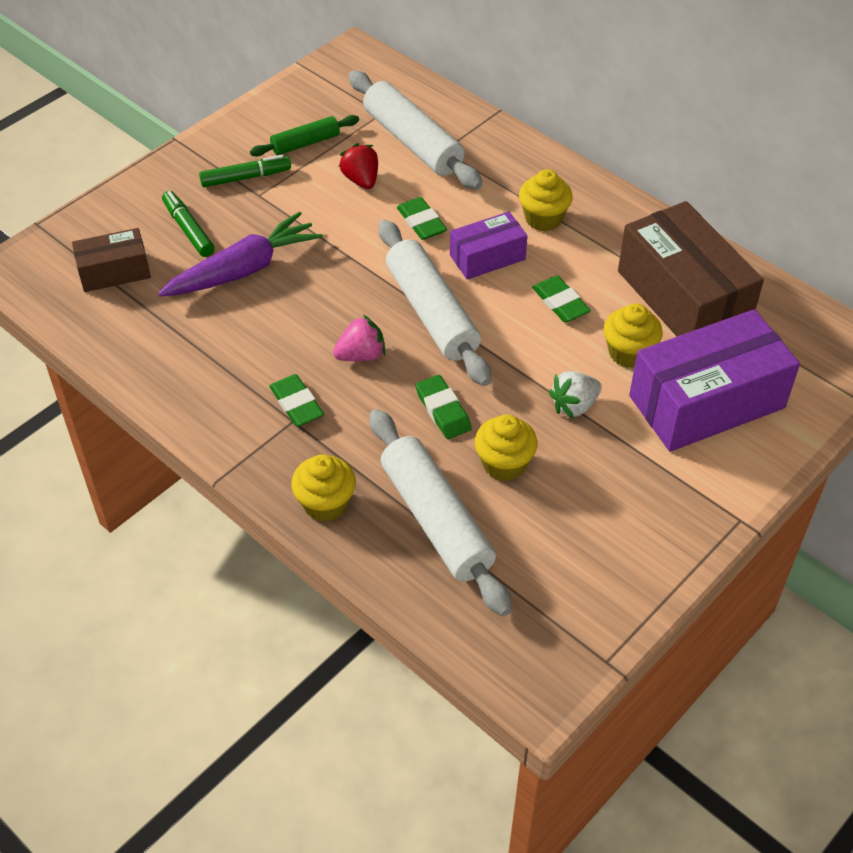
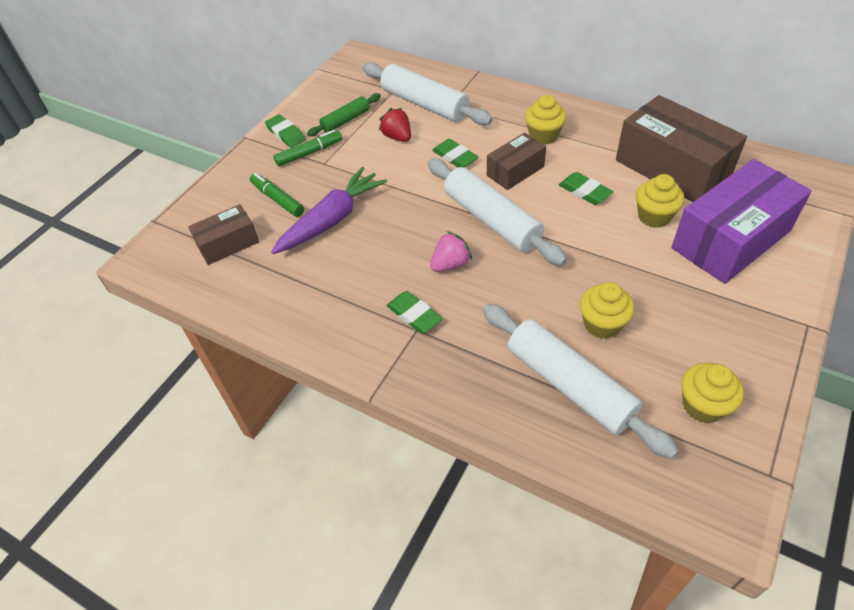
camera: 10 degrees left, 0 degrees up
(325, 504) = (471, 394): yellow cupcake -> yellow cupcake (703, 405)
(443, 410) = (534, 293): green eraser -> green eraser (286, 134)
(487, 257) = (515, 171): purple box -> brown box
(574, 406) = (633, 265): white strawberry -> none

